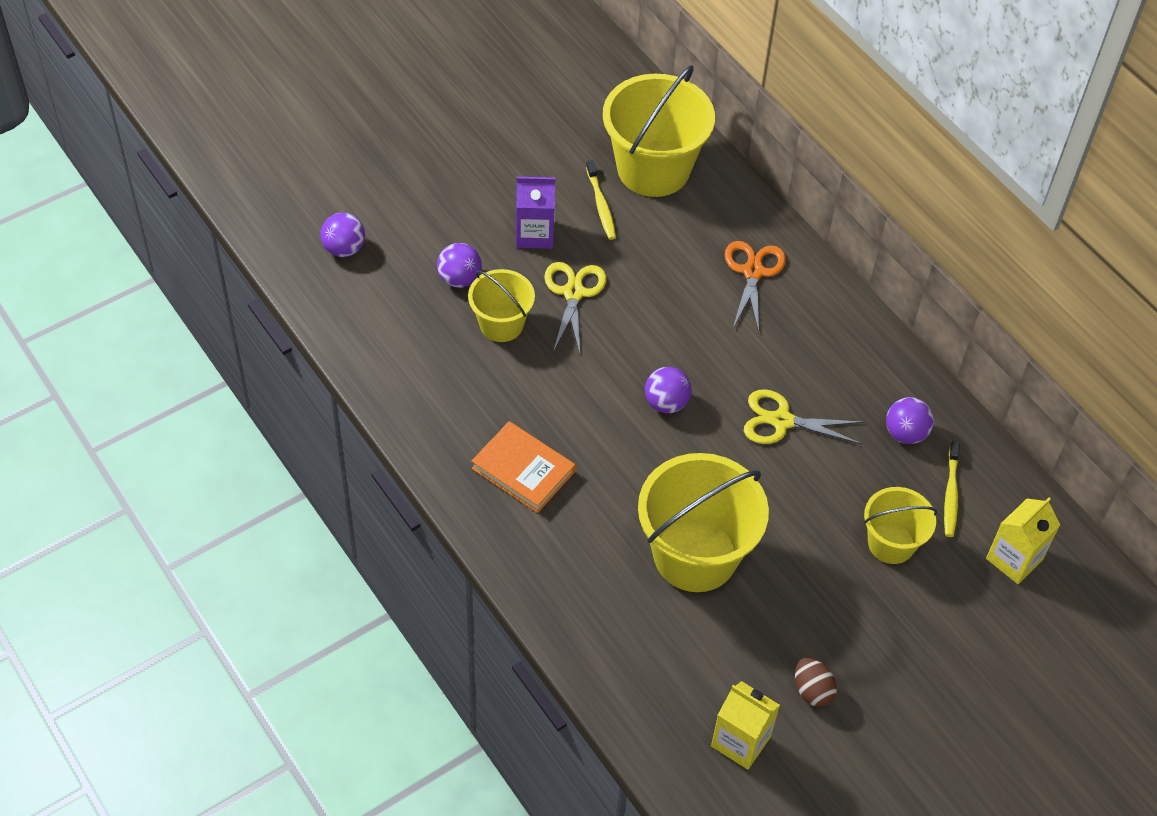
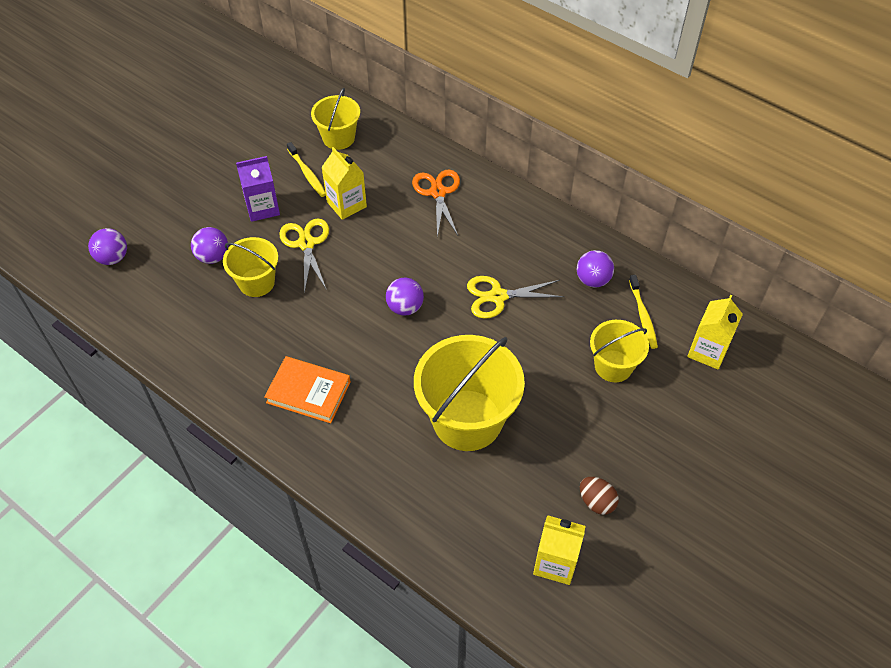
camera: 15 degrees left, 0 degrees up
(636, 257) = (346, 204): none -> yellow carton
(653, 169) = (338, 138): yellow bucket -> yellow bucket, size x0.56

